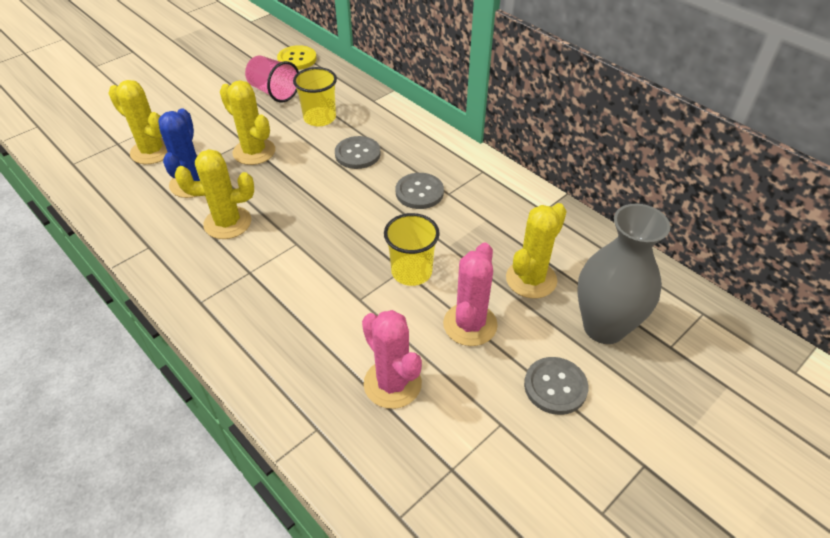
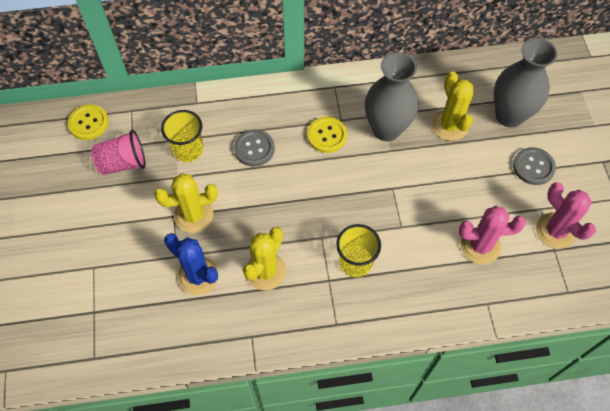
camera: 55 degrees left, 15 degrees up
(152, 151) = (129, 289): yellow cactus -> none
(411, 272) = (398, 184): yellow cup -> yellow cup (355, 262)
(419, 192) = (327, 135): grey button -> yellow button
(470, 324) = (463, 179): pink cactus -> pink cactus (555, 231)
(471, 231) = (386, 129): none -> grey vase

